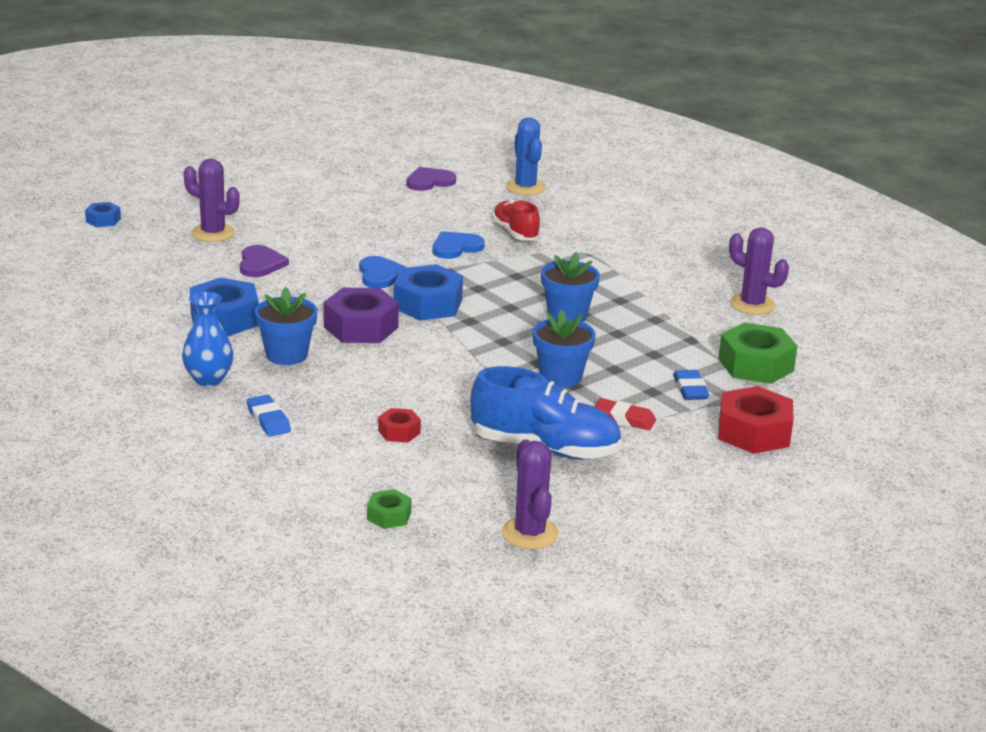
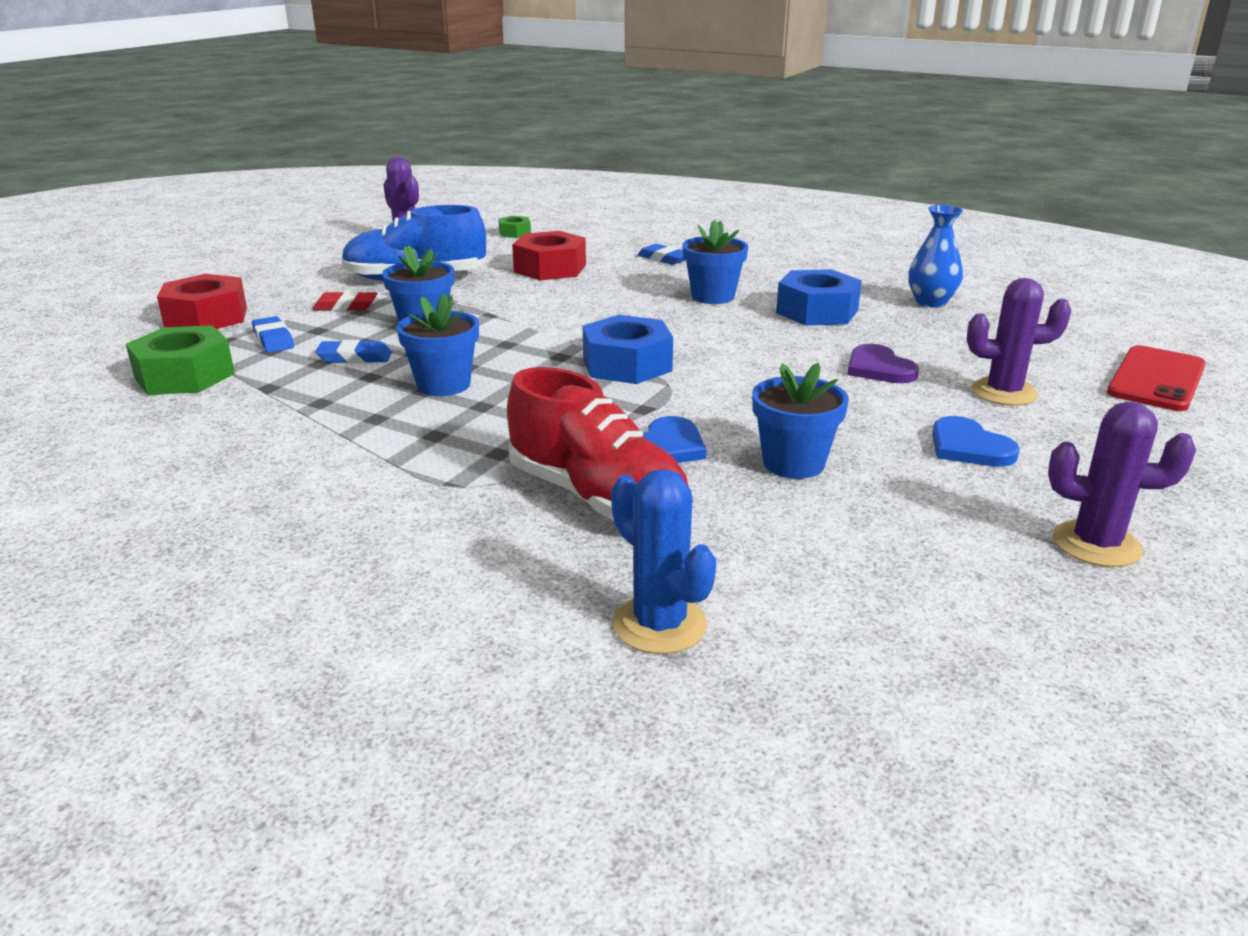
camera: 160 degrees right, 0 degrees up
(103, 220) = (1156, 379): blue nut -> red phone
(208, 379) = (751, 271): blue vase -> blue vase (931, 302)
(361, 327) = (673, 329): purple nut -> none
(380, 275) = (722, 386): blue heart -> blue heart (969, 447)
(396, 226) = (793, 463): none -> blue flower pot
(399, 432) = (550, 268): red nut -> red nut, size x1.94
(429, 181) = (862, 583): purple heart -> none
(515, 232) = (597, 497): red shoe -> red shoe, size x1.64
(625, 355) = (355, 357): none -> blue eraser
(752, 305) = (164, 454): purple cactus -> purple cactus (1096, 544)

